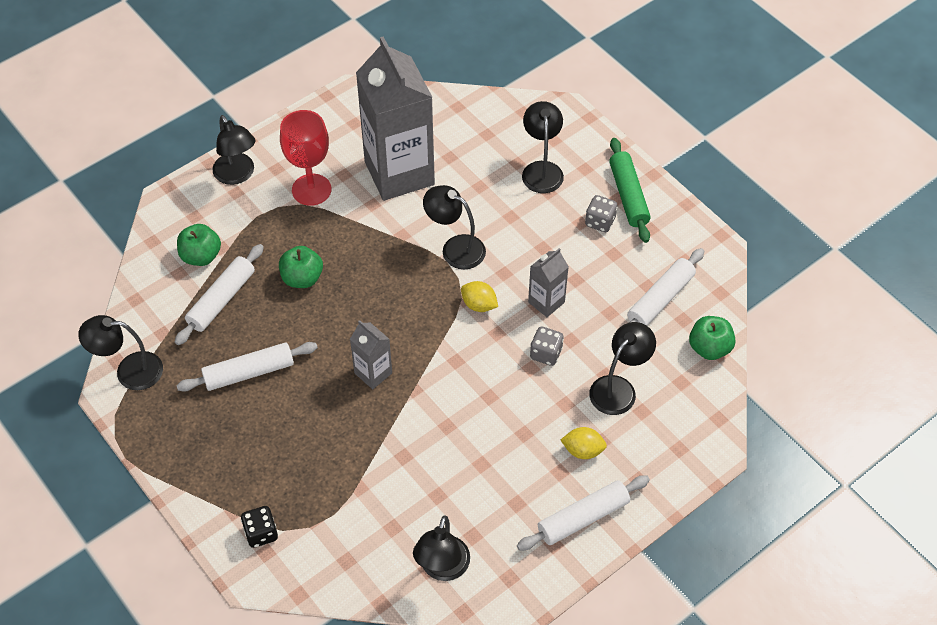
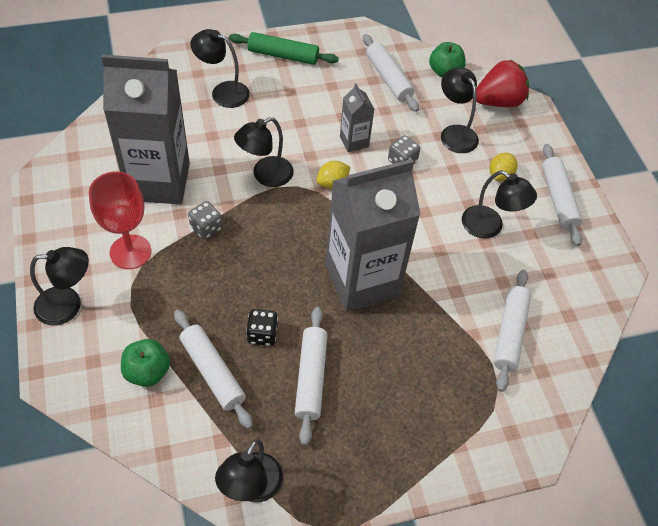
camera: 70 degrees left, 0 degrees up
(261, 533) = (490, 429): black dice -> black dice (262, 334)
(302, 278) = (228, 296): green apple -> none
(373, 373) = (362, 281): grey carton -> grey carton, size x2.23
(376, 519) = (509, 333): none -> white rolling pin
(442, 568) = (572, 305): black lamp -> black lamp (489, 227)
(600, 222) = (297, 80): grey dice -> grey dice (206, 228)
(698, 415) = (498, 101): none -> red strawberry

